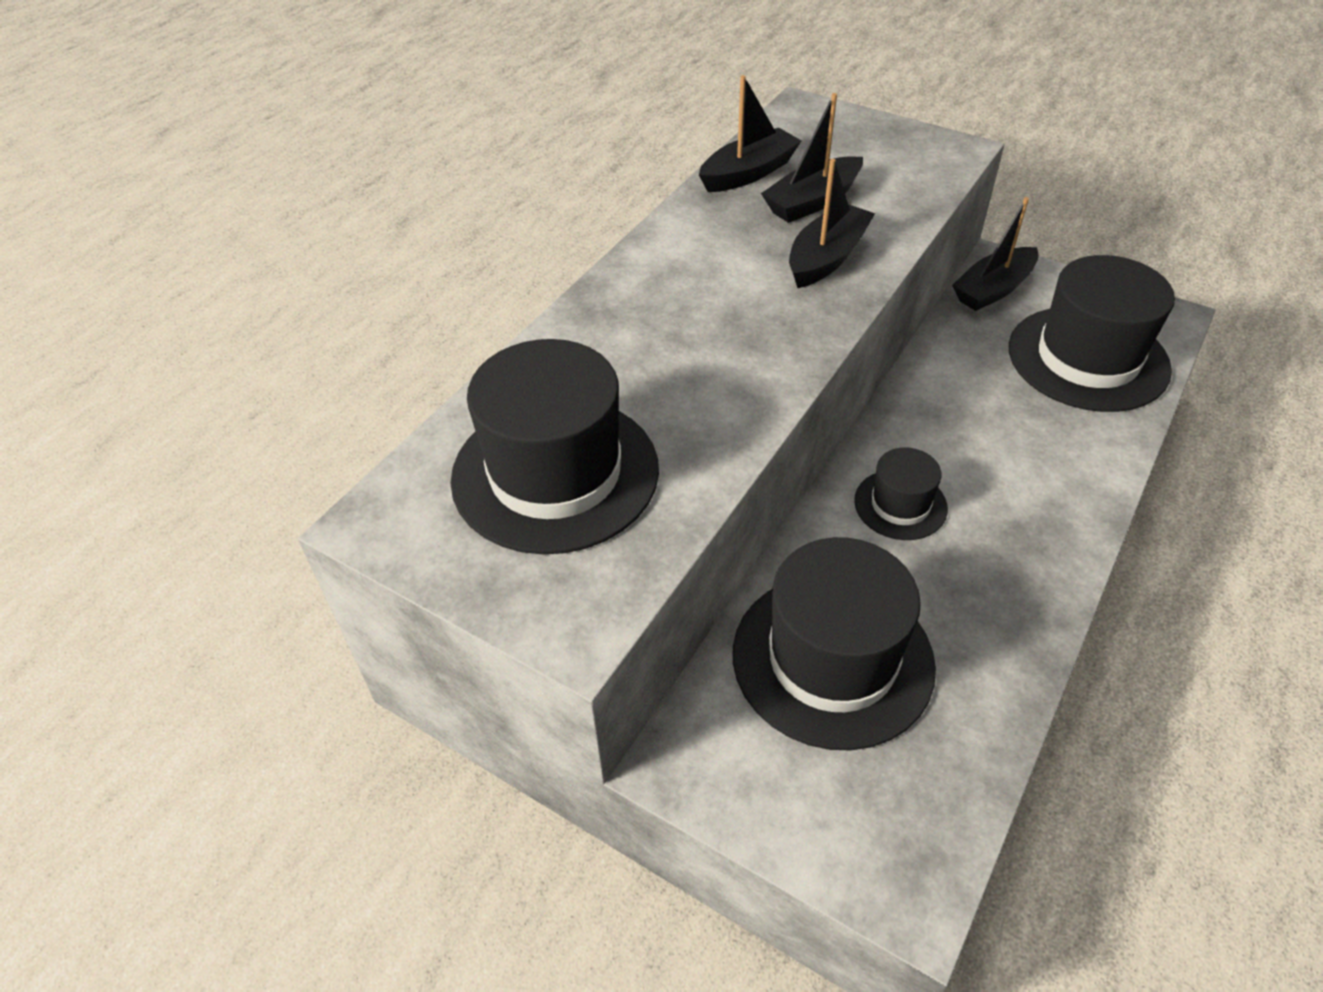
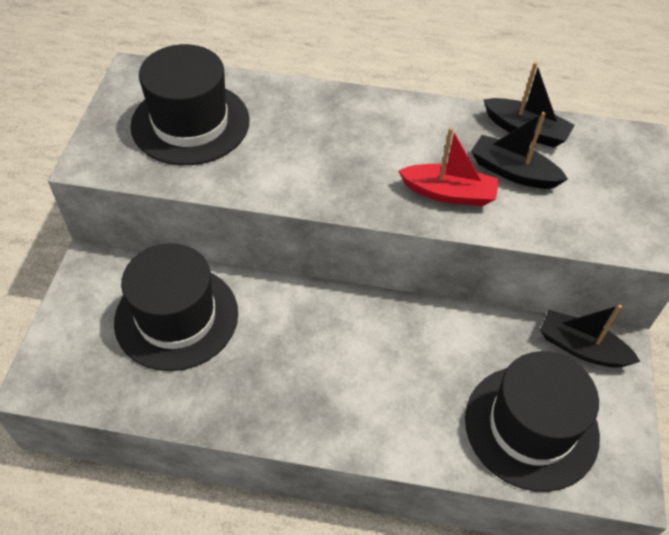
camera: 65 degrees right, 5 degrees up
(827, 258) = (449, 193): black boat -> red boat
(900, 504) = (313, 328): black hat -> none

